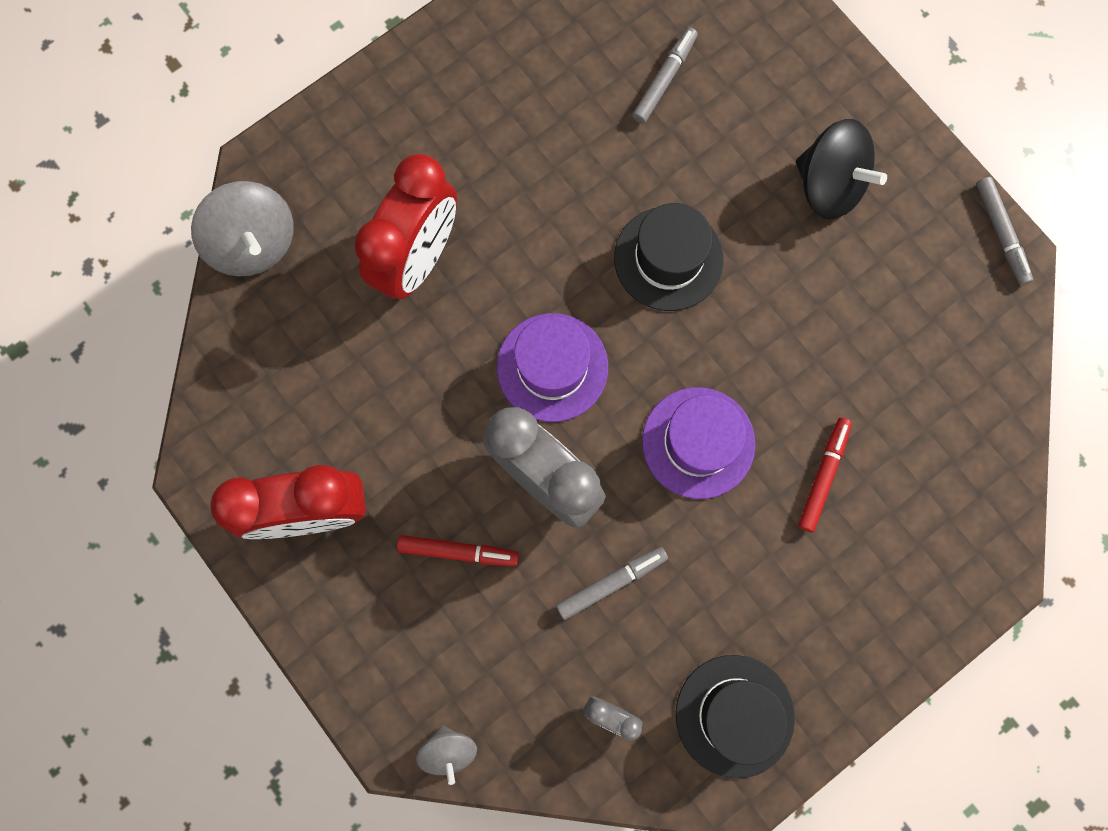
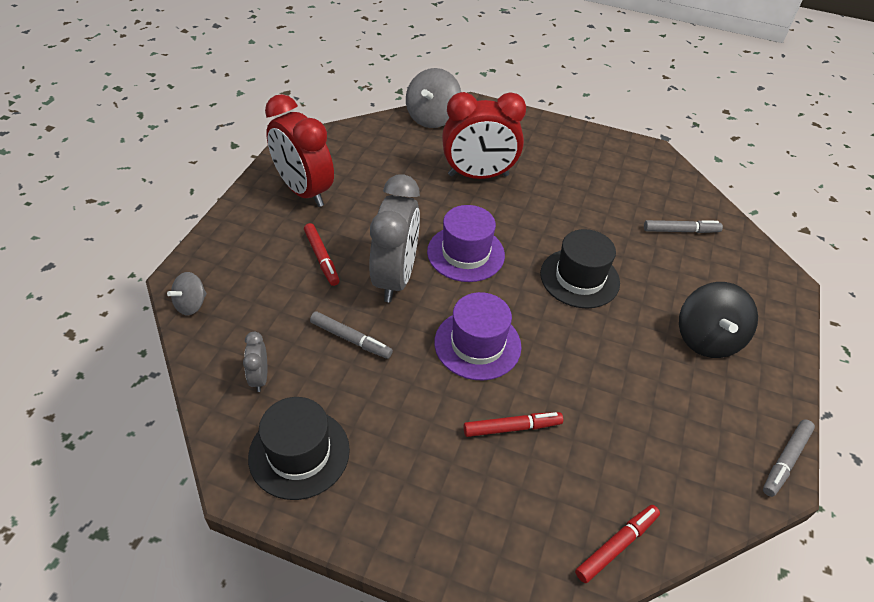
camera: 55 degrees right, 30 degrees down
(994, 463) = (616, 546): none -> red marker

